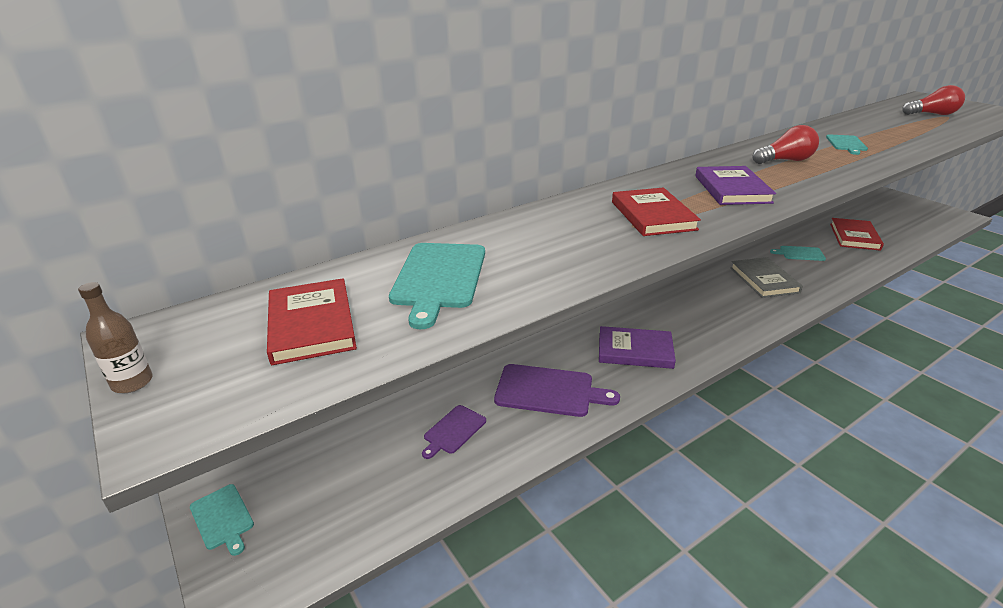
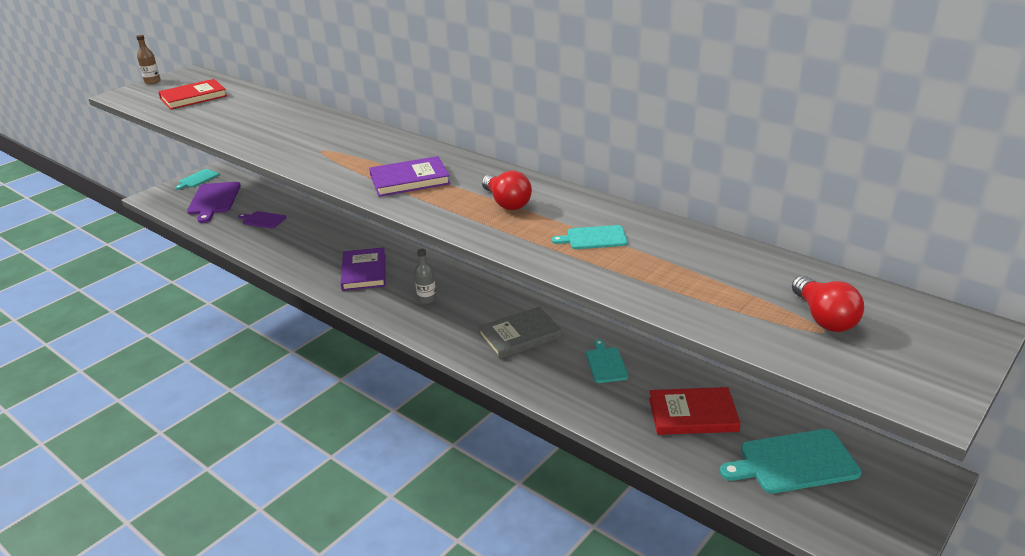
camera: 75 degrees right, 0 degrees up
(438, 278) = (241, 111): turquoise cutting board -> turquoise cutting board (794, 462)
(548, 391) = (306, 244): purple cutting board -> purple cutting board (213, 200)
(652, 215) = (342, 155): red book -> none
(699, 317) = (427, 299): none -> grey bottle

